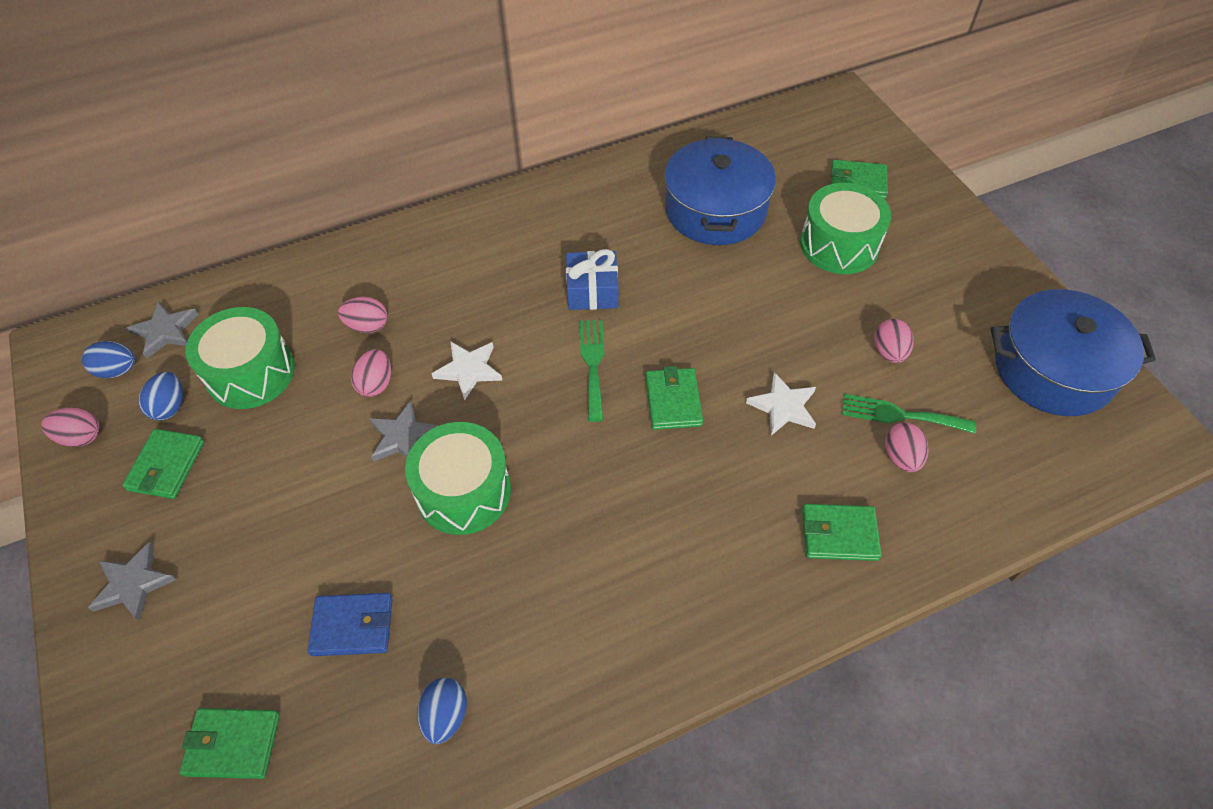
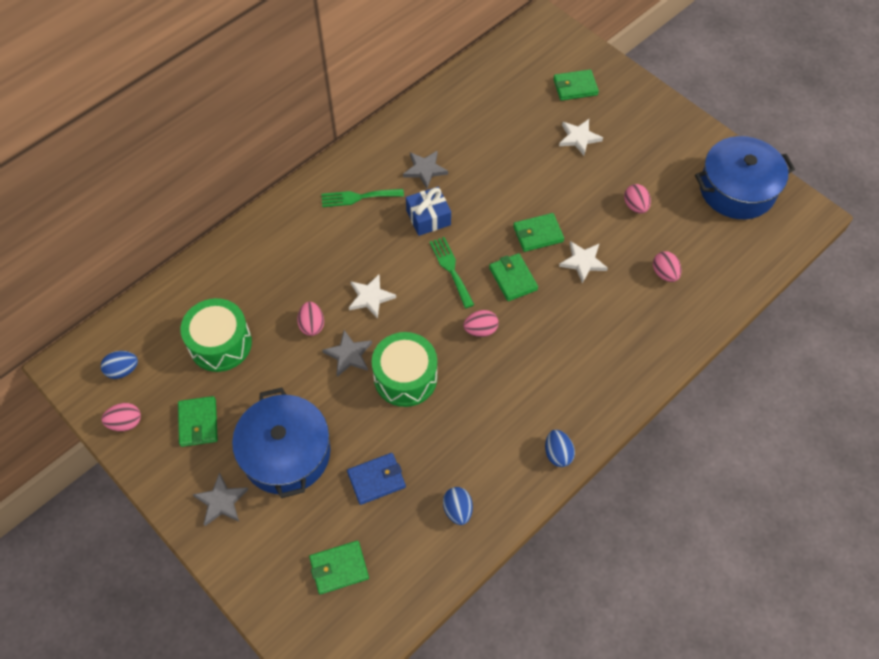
camera: 20 degrees left, 5 degrees up
(165, 331) = (141, 333): grey star -> grey star (425, 170)
(170, 406) = (176, 383): blue egg -> blue egg (557, 453)
(367, 326) = (285, 287): pink egg -> pink egg (480, 330)
(715, 210) = (487, 134): blue pot -> blue pot (286, 453)
(839, 245) = (579, 138): green drum -> white star
(839, 534) = (644, 332): green wallet -> green wallet (538, 234)
(900, 415) = (655, 246): green fork -> green fork (358, 197)

